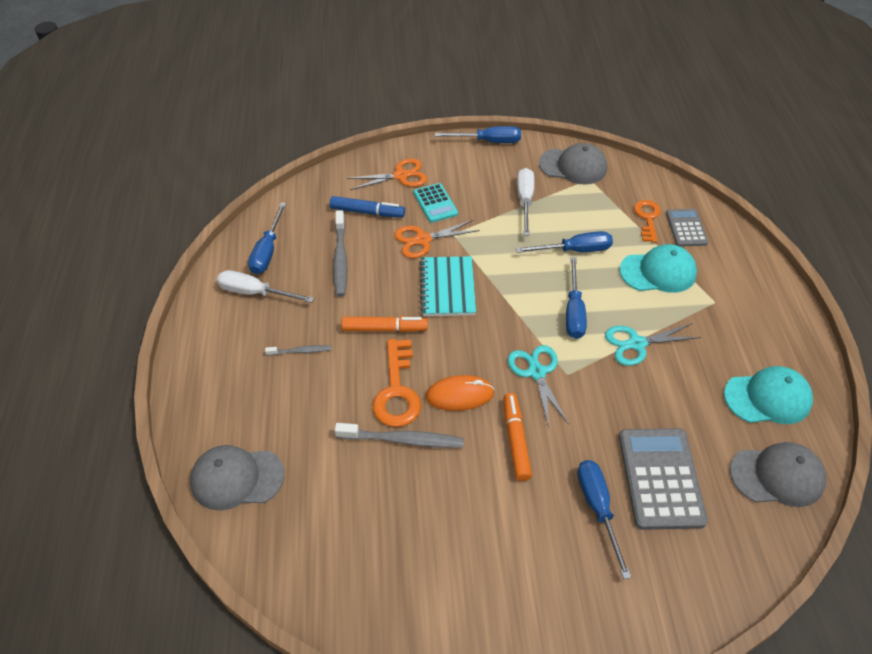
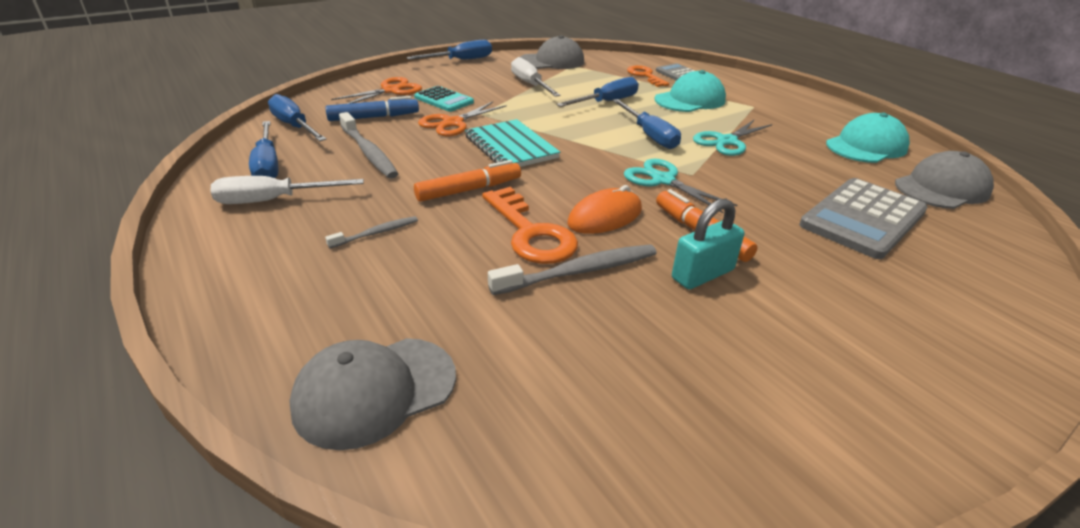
camera: 30 degrees left, 15 degrees down
(482, 478) = (702, 274): none -> turquoise padlock
(598, 508) = (842, 259): blue screwdriver -> blue screwdriver (294, 126)
(660, 478) = (862, 218): grey calculator -> grey calculator turned 105 degrees counterclockwise

